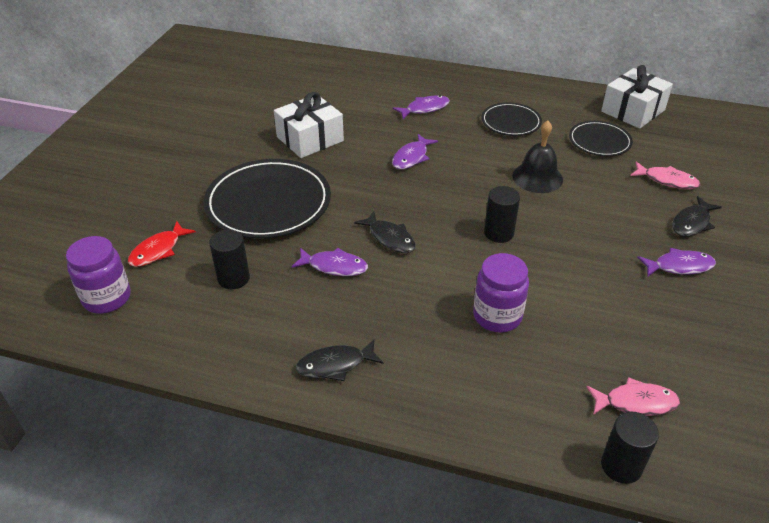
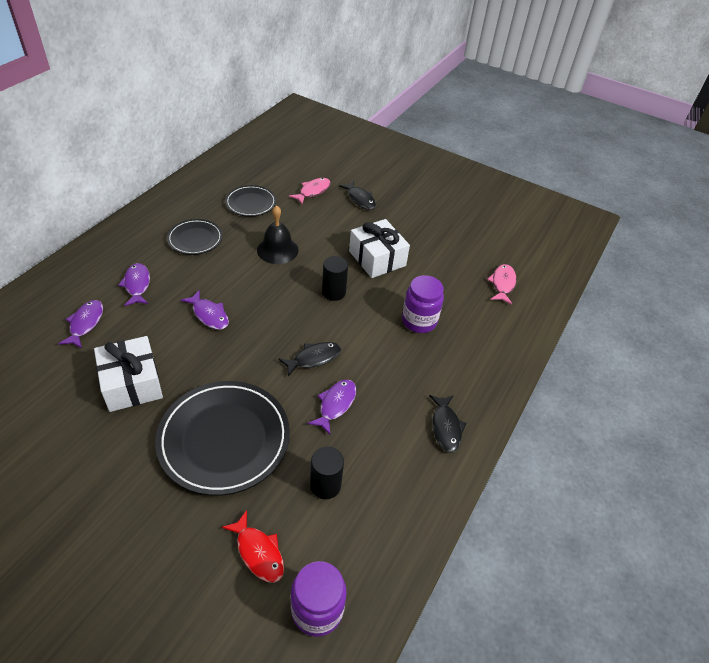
camera: 80 degrees left, 5 degrees up
(621, 466) = (545, 307): black cylinder -> none
(633, 111) = (222, 172): white gift -> white gift (377, 258)
(679, 266) = (398, 221): purple fish -> purple fish (85, 323)

